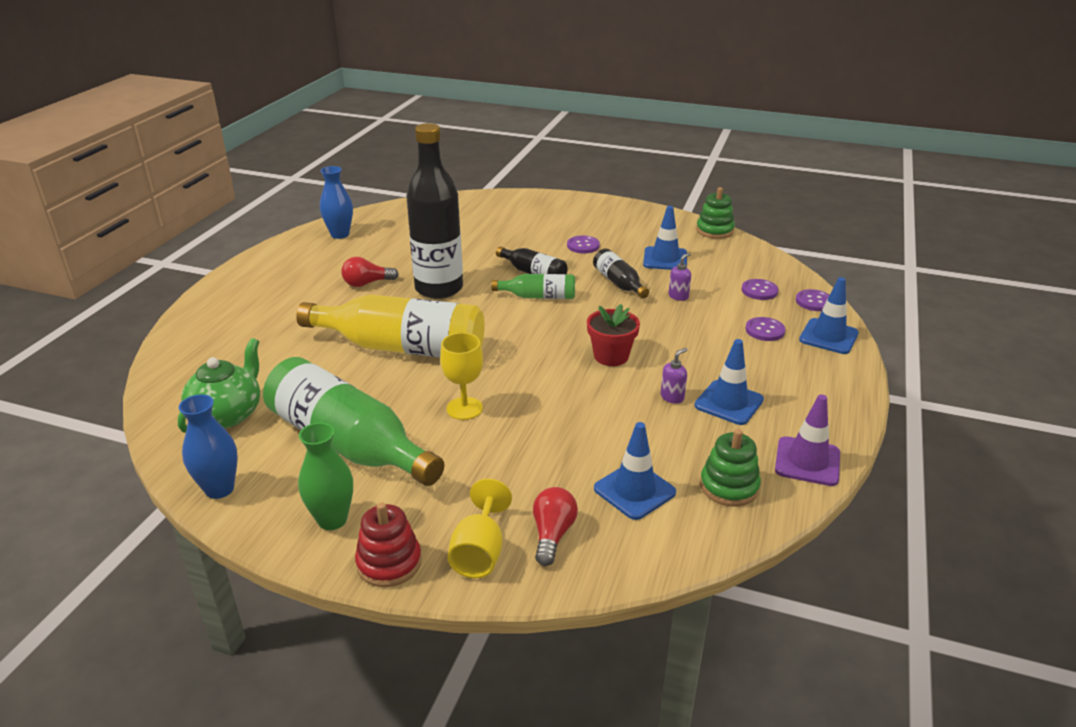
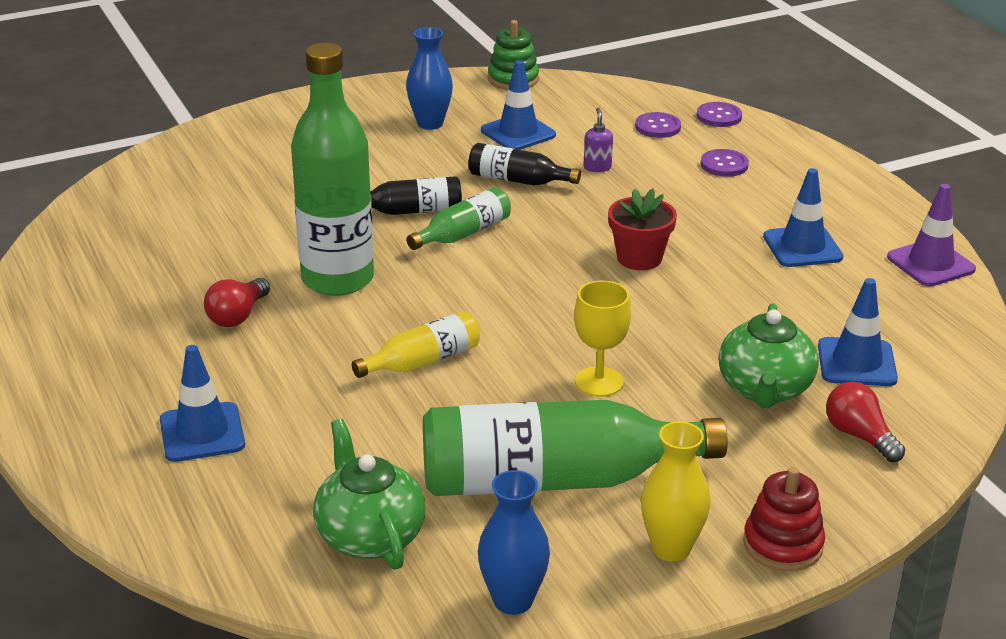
camera: 45 degrees left, 0 degrees up
(332, 519) = (671, 548): green vase -> yellow vase
(340, 234) = (75, 276): blue vase -> blue vase (430, 123)
(402, 348) = (423, 361): yellow bottle -> yellow bottle, size x0.49
(439, 289) = (337, 279): black bottle -> green bottle
(479, 552) = (833, 487): yellow goblet -> none
(546, 470) = (764, 389): none -> green teapot
(583, 246) = (408, 155): purple button -> none
(672, 397) = (753, 267): purple soap dispenser -> none
(729, 486) = (913, 316): green stacking toy -> none
(828, 336) = (781, 145): blue traffic cone -> blue traffic cone (202, 433)

